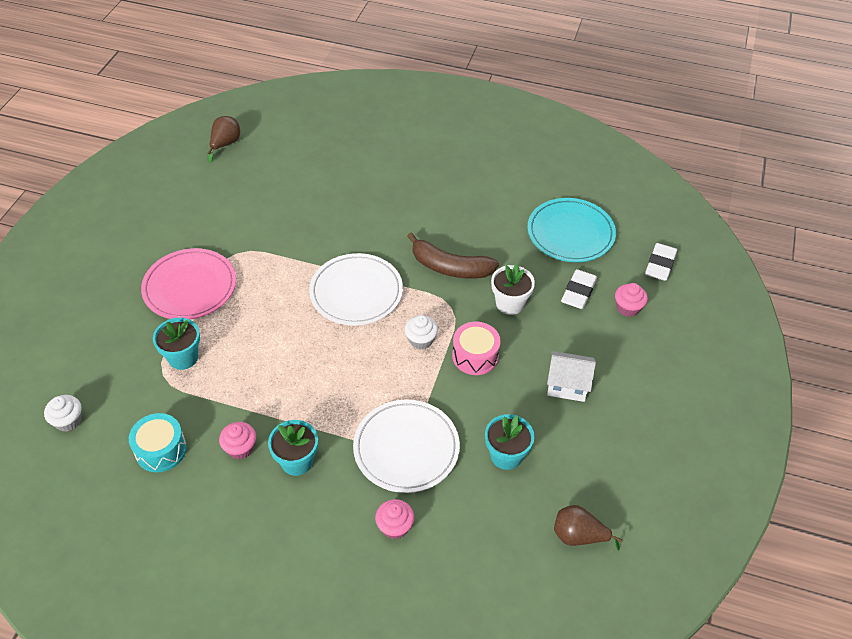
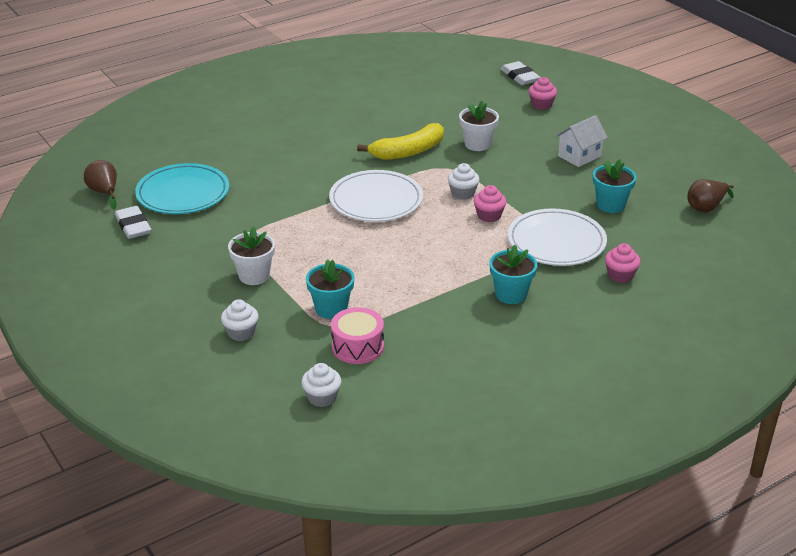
camera: 50 degrees left, 15 degrees down
(113, 325) = (241, 333): none -> white cupcake
(161, 450) = (418, 357): turquoise drum -> none
(190, 287) = (254, 276): pink plate -> white flower pot
(240, 448) = (465, 316): pink cupcake -> pink cupcake (489, 216)
(450, 267) = (408, 151): brown banana -> yellow banana
(475, 356) = (507, 178): pink drum -> pink drum (357, 347)
(570, 233) = (444, 93): turquoise plate -> turquoise plate (183, 193)
(578, 292) = (502, 115): white eraser -> white eraser (133, 226)

